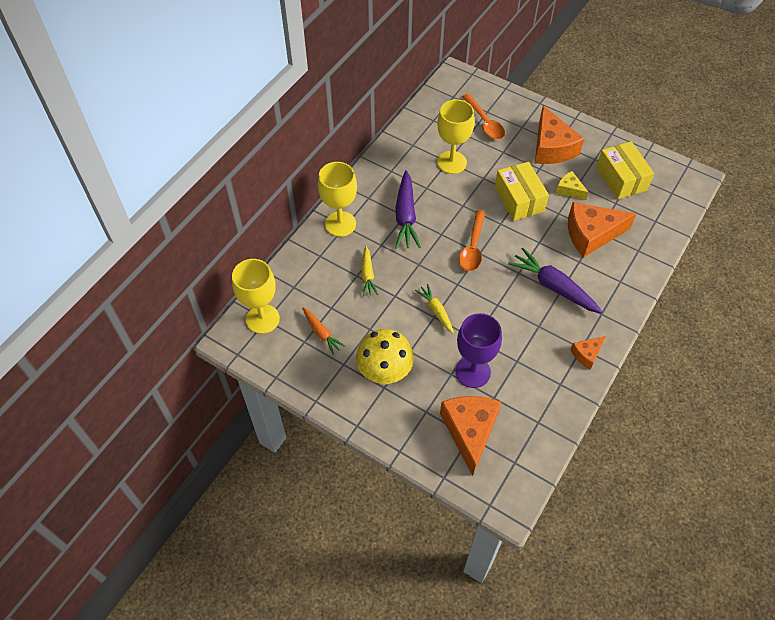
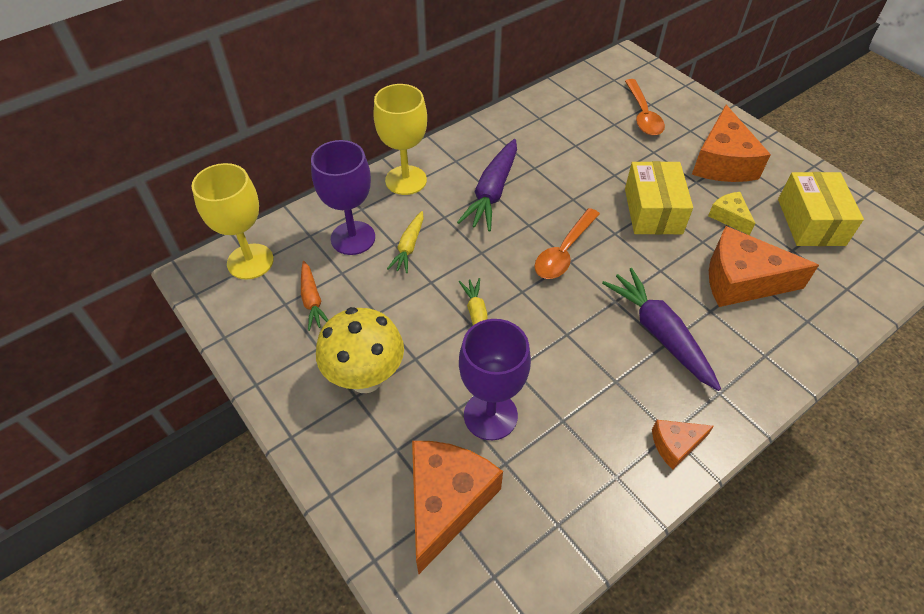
camera: 20 degrees right, 5 degrees down
(325, 280) = (353, 238): none -> purple goblet
(451, 162) = (580, 147): yellow goblet -> none

